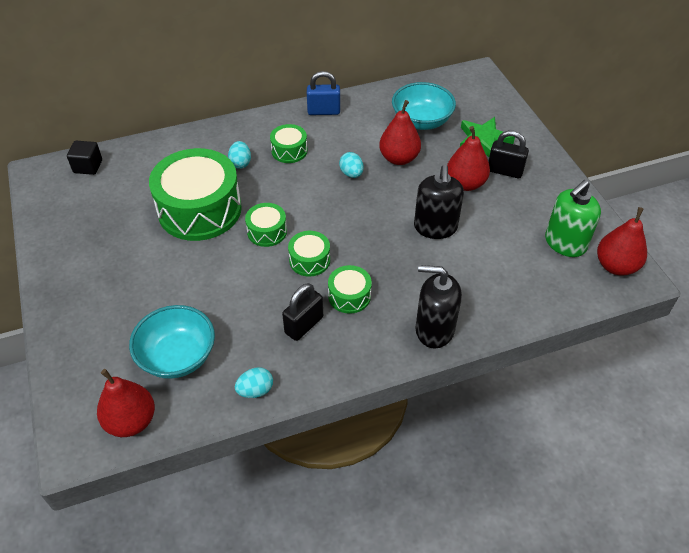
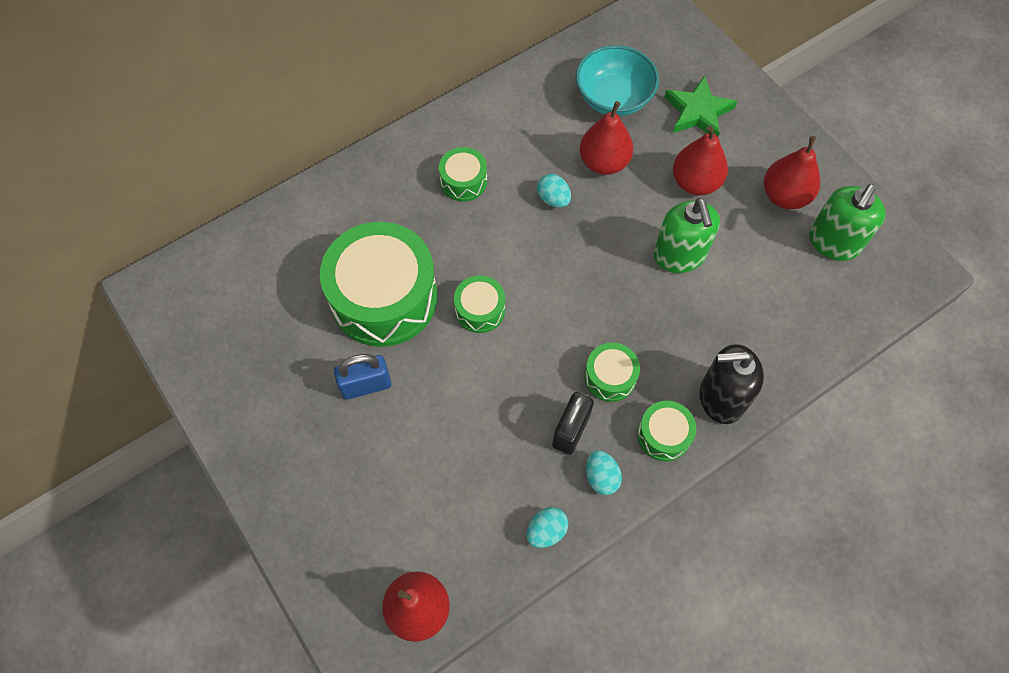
camera: 15 degrees left, 15 degrees up
(88, 166) = (211, 265): black cube -> none
(177, 356) = (439, 511): turquoise bowl -> none
(240, 163) = (409, 214): turquoise egg -> turquoise egg (601, 477)
(309, 260) = (546, 339): green drum -> green drum (663, 435)
(323, 111) = (485, 109): blue padlock -> blue padlock (366, 385)
(435, 227) = (679, 255): black soap dispenser -> green soap dispenser
(504, 171) = (736, 153): black padlock -> none
(616, 266) = (897, 260): red pear -> red pear (784, 196)

